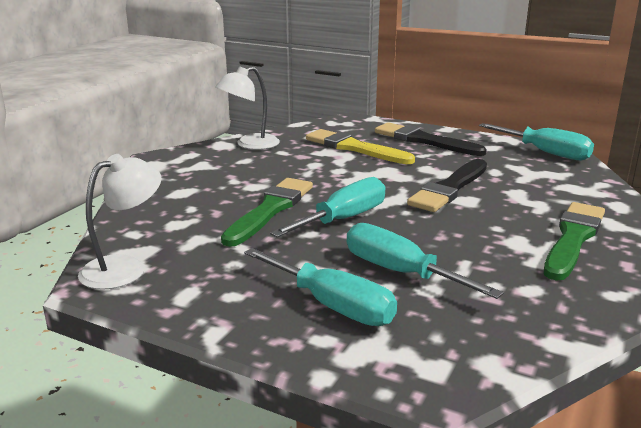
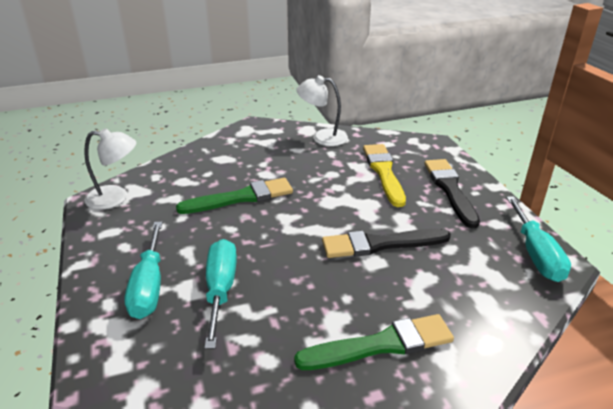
camera: 45 degrees right, 10 degrees up
(343, 219) = (265, 229): turquoise screwdriver -> none

